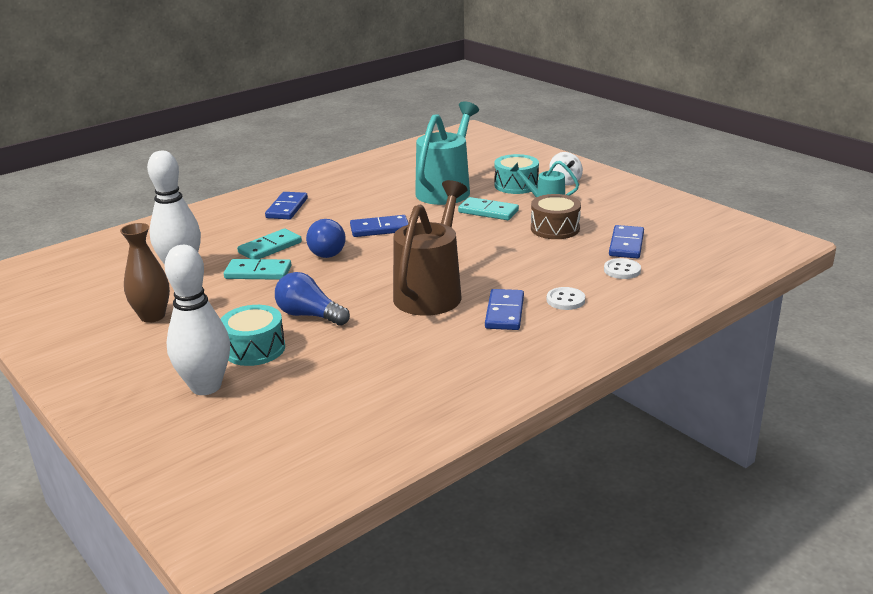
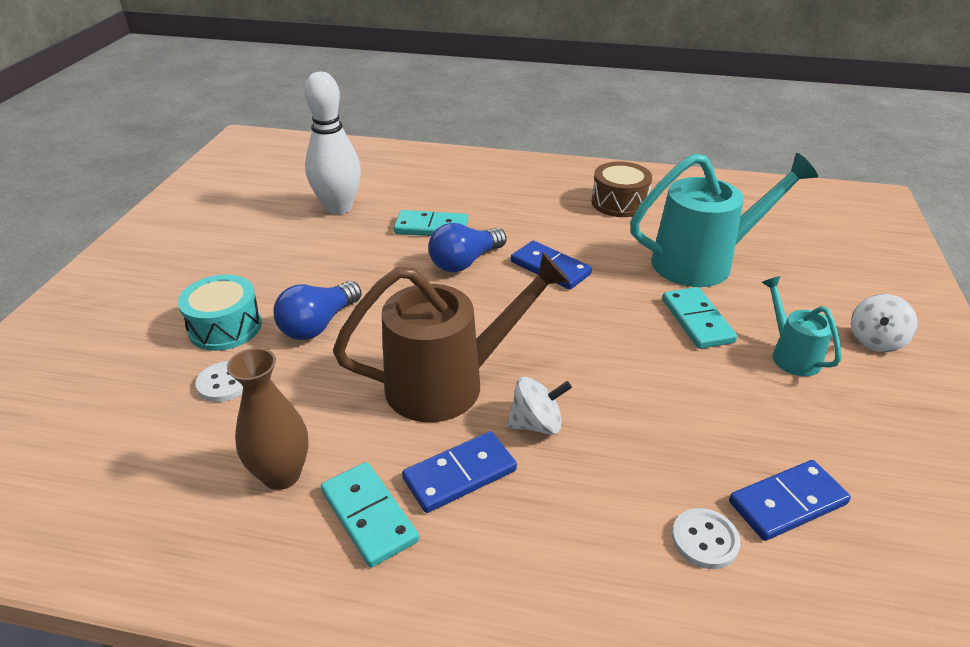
camera: 50 degrees right, 10 degrees up
(152, 316) = (242, 239): brown vase -> brown vase (281, 475)
(206, 387) = (135, 337): white bowling pin -> none
(258, 272) = (375, 248): turquoise domino -> turquoise domino (368, 516)
(287, 208) = (520, 193): blue domino -> none
(309, 315) = (318, 324): blue light bulb -> blue light bulb turned 135 degrees counterclockwise
(499, 280) = (536, 424): none -> white spinning top
(516, 185) = (798, 305): turquoise drum -> none
(555, 228) = (734, 402): brown drum -> brown drum (619, 202)
(565, 300) = (551, 520): white button -> white button (224, 383)

